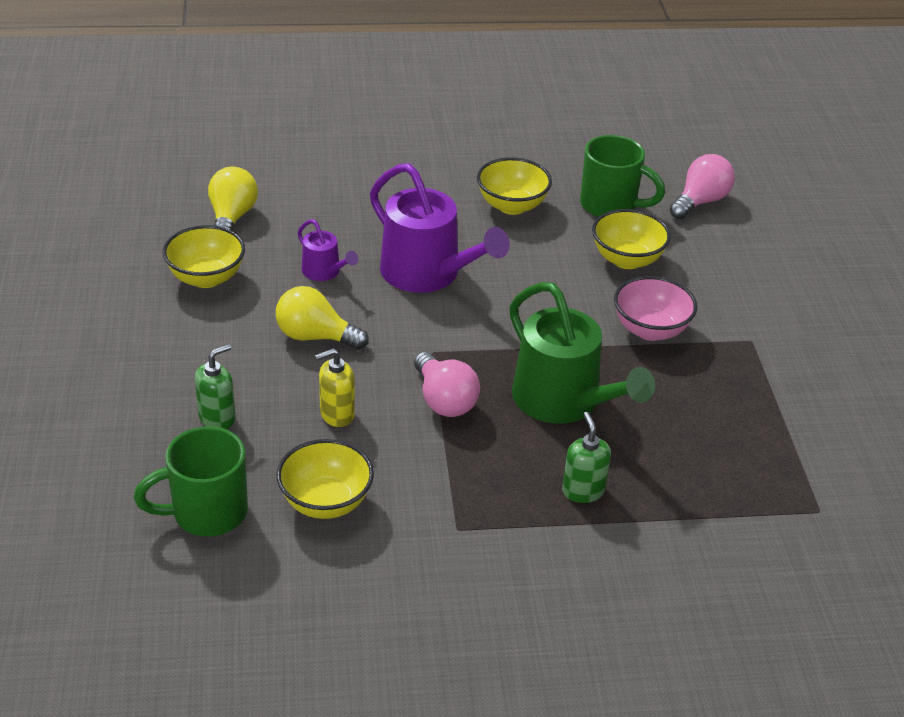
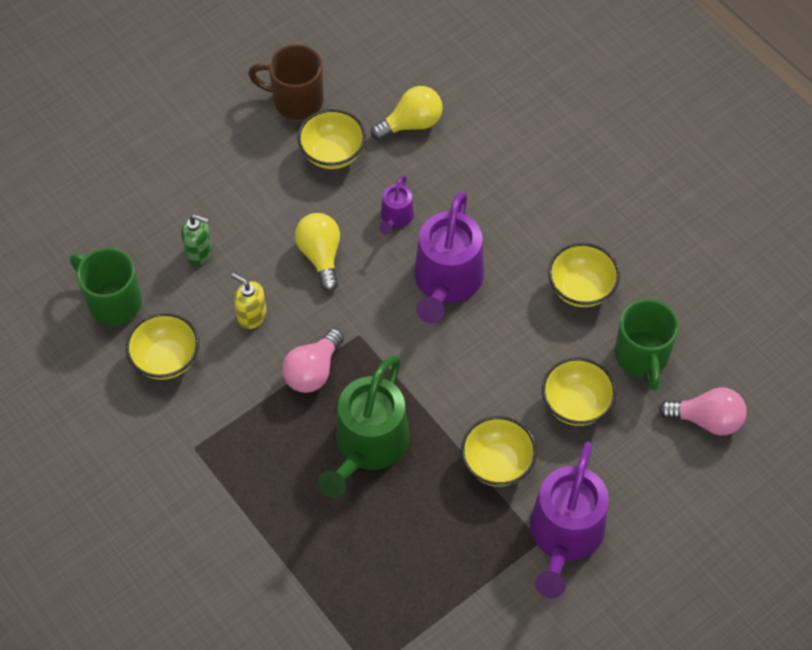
camera: 60 degrees right, 20 degrees up
(114, 273) = (296, 100): none -> brown mug
(583, 491) = (283, 505): green soap dispenser -> none
(650, 330) = (497, 463): pink bowl -> yellow bowl
(756, 324) = (564, 535): none -> purple watering can

